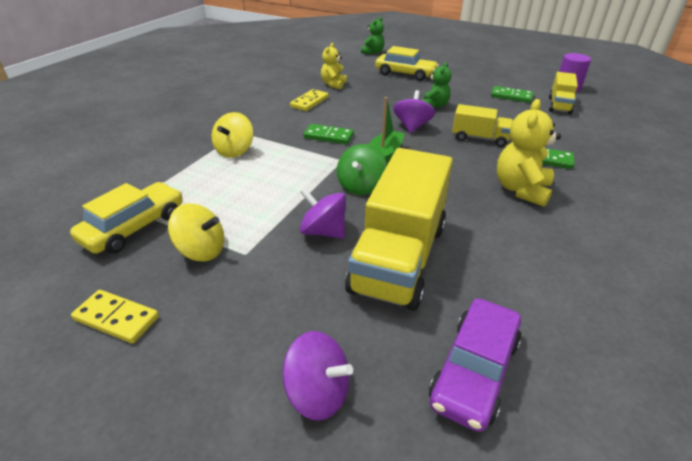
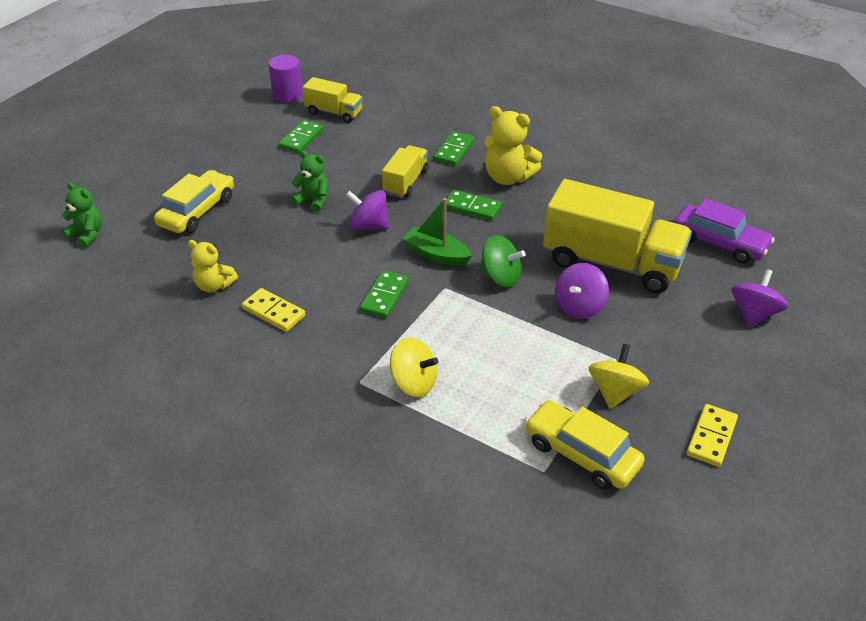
camera: 85 degrees left, 5 degrees up
(459, 170) = (472, 207): none -> green domino

